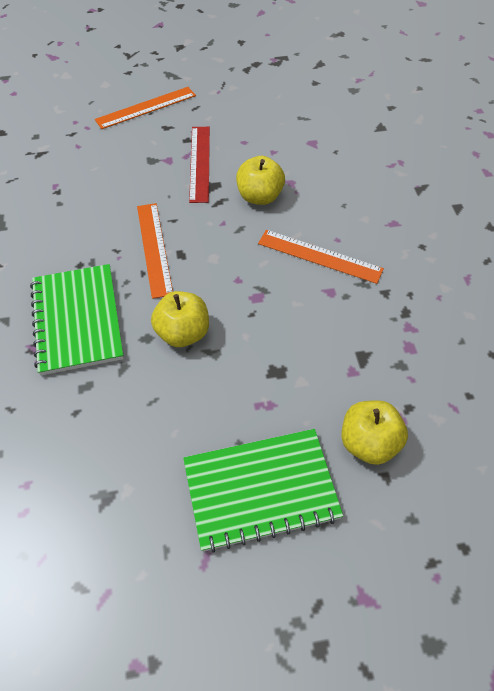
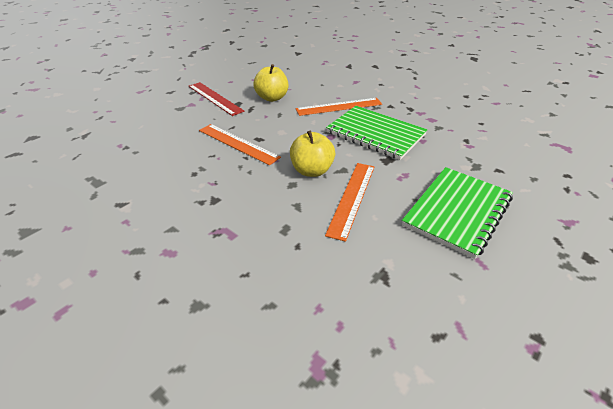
camera: 40 degrees left, 15 degrees down
(78, 320) = (231, 200): green notebook -> green notebook (375, 134)
(146, 108) = (143, 88): orange ruler -> orange ruler (352, 198)
(369, 443) = (472, 162): yellow apple -> none

